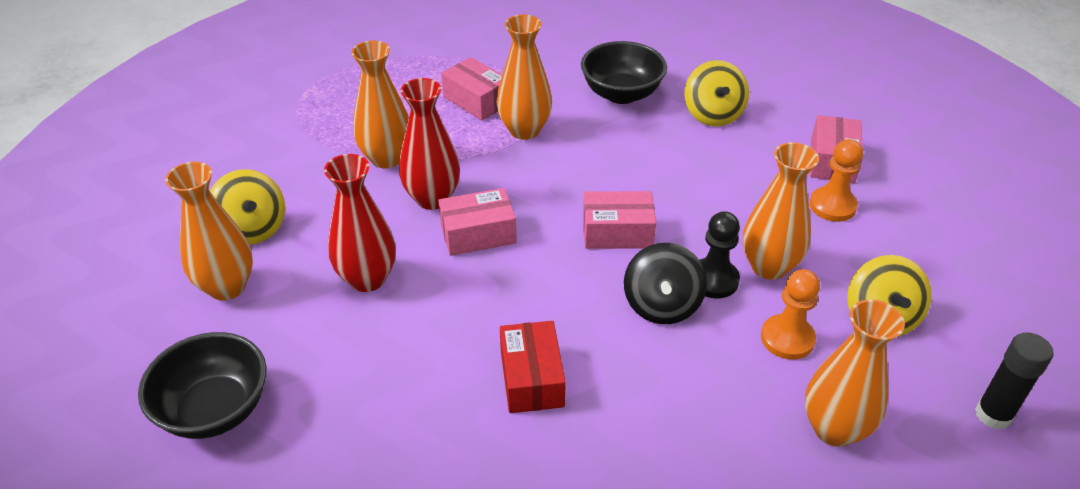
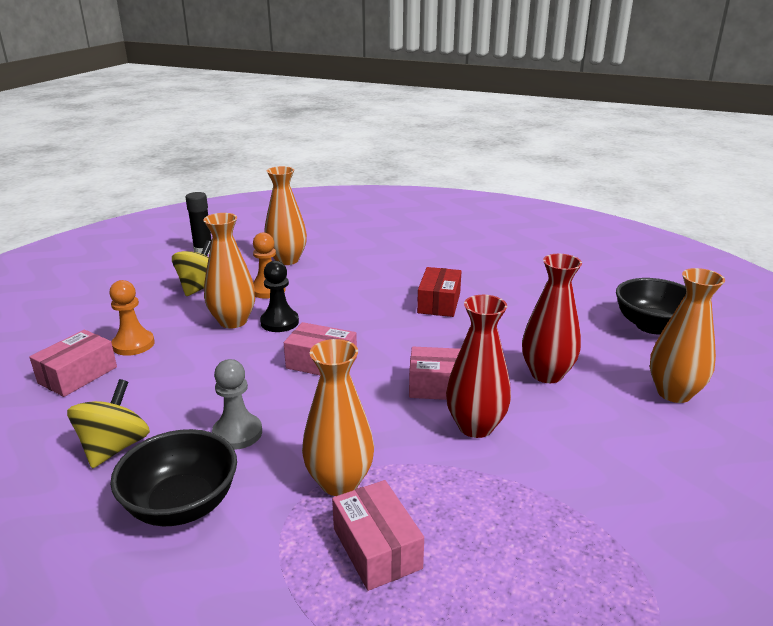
camera: 160 degrees left, 15 degrees down
(252, 229) = (667, 438): yellow spinning top -> none
(386, 158) = (520, 485): orange vase -> none
(632, 145) = (237, 433): none -> grey pawn
(662, 305) = (329, 317): black spinning top -> none

